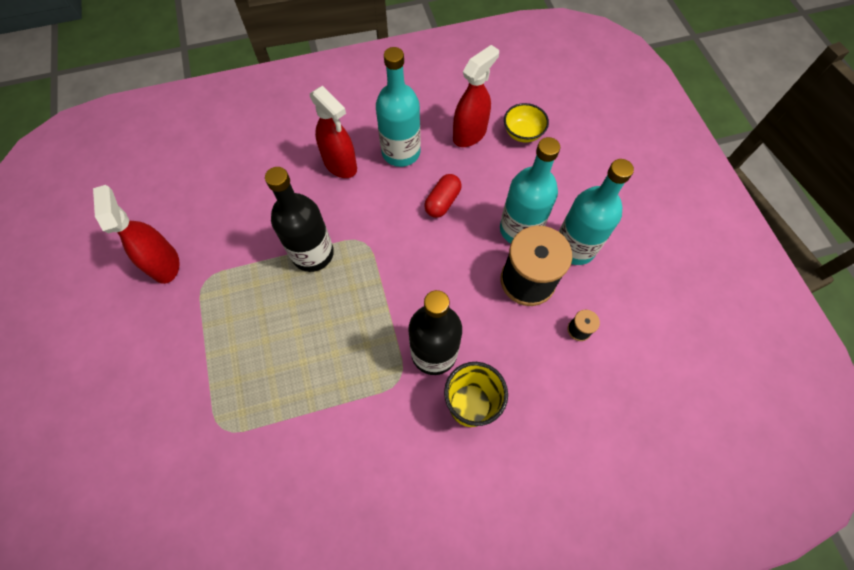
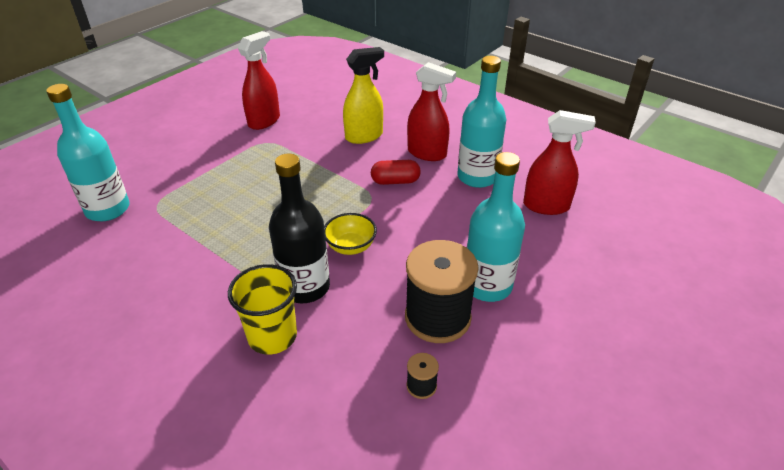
camera: 55 degrees right, 25 degrees down
(272, 195) = (364, 136): none -> yellow spray bottle
(312, 253) = (334, 177): black bottle -> none
(340, 164) = (427, 153): red spray bottle -> red spray bottle turned 75 degrees counterclockwise
(442, 202) = (458, 222): red capsule -> red capsule (395, 181)
(522, 133) = (593, 238): yellow bowl -> yellow bowl (350, 246)
(575, 247) = (513, 337): turquoise bottle -> turquoise bottle (108, 209)

